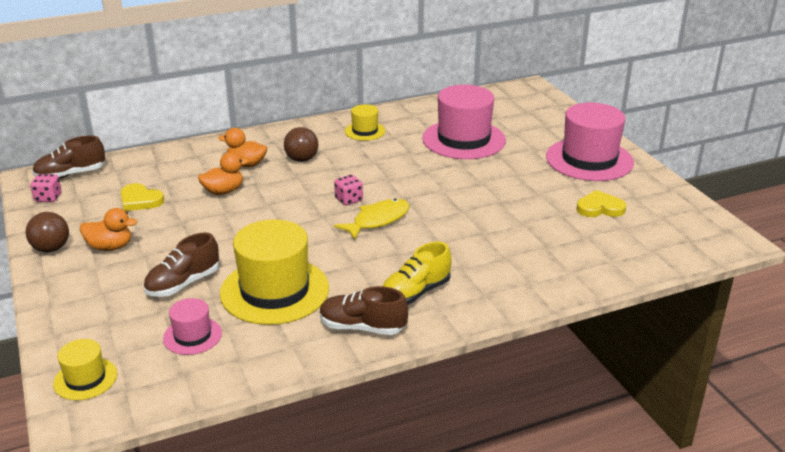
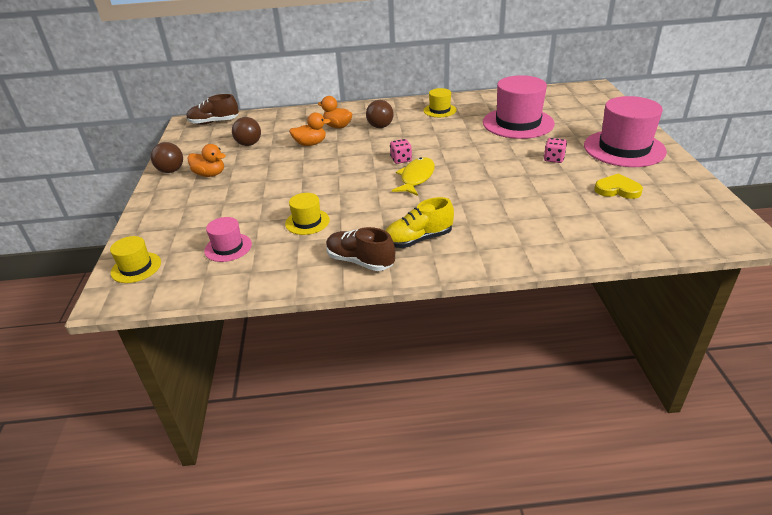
camera: 20 degrees right, 5 degrees up
(48, 198) = (190, 136): pink dice -> pink dice (554, 159)
(140, 200) = (249, 144): yellow heart -> brown ball
(183, 284) = (244, 207): brown shoe -> none
(274, 291) = (307, 222): yellow hat -> yellow hat, size x0.50
(378, 220) = (416, 178): yellow fish -> yellow fish turned 45 degrees counterclockwise

